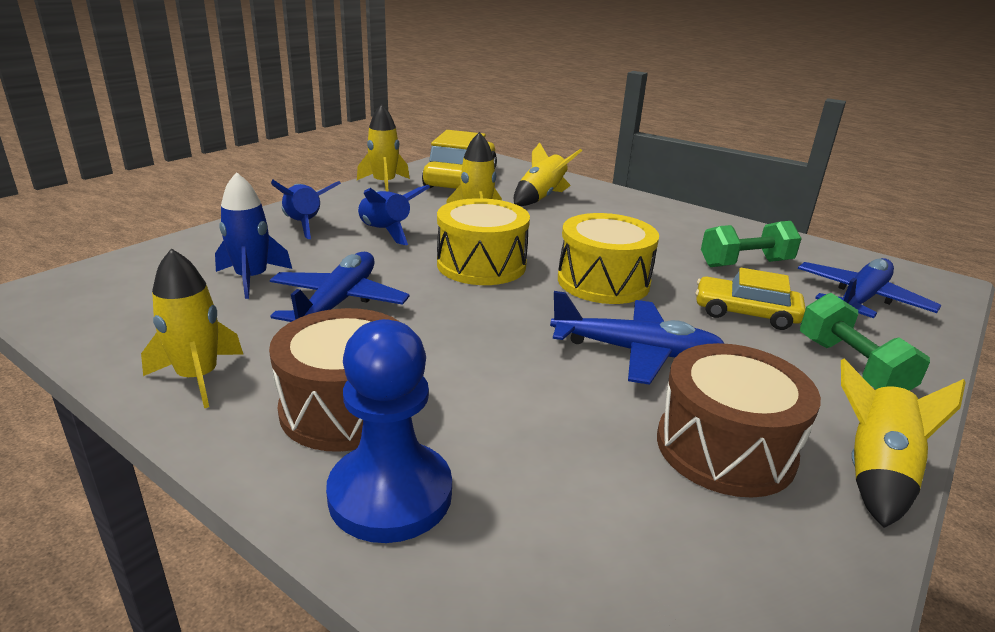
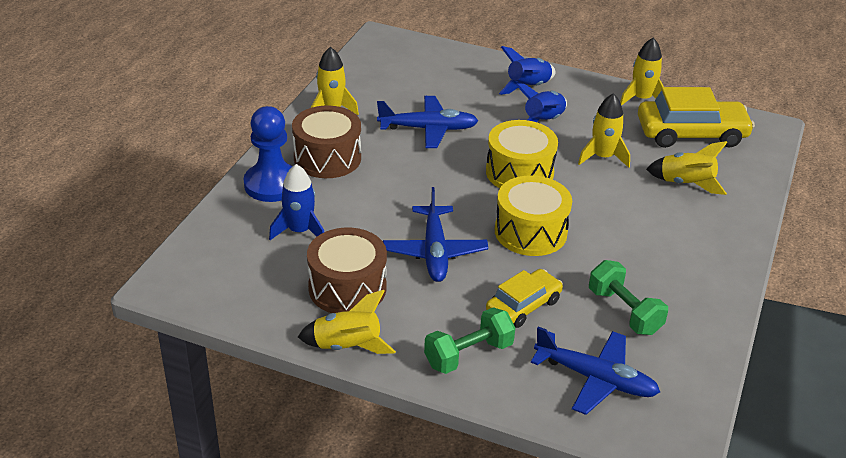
camera: 75 degrees right, 10 degrees up
(252, 278) = (438, 92): blue rocket -> blue rocket (299, 231)
(745, 313) = (523, 306): yellow car -> yellow car turned 45 degrees clockwise

